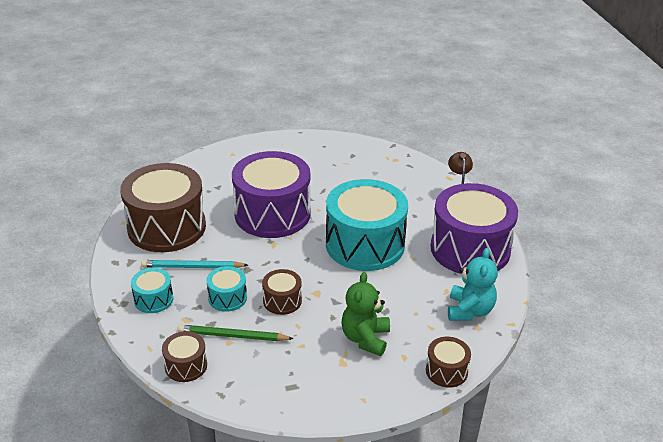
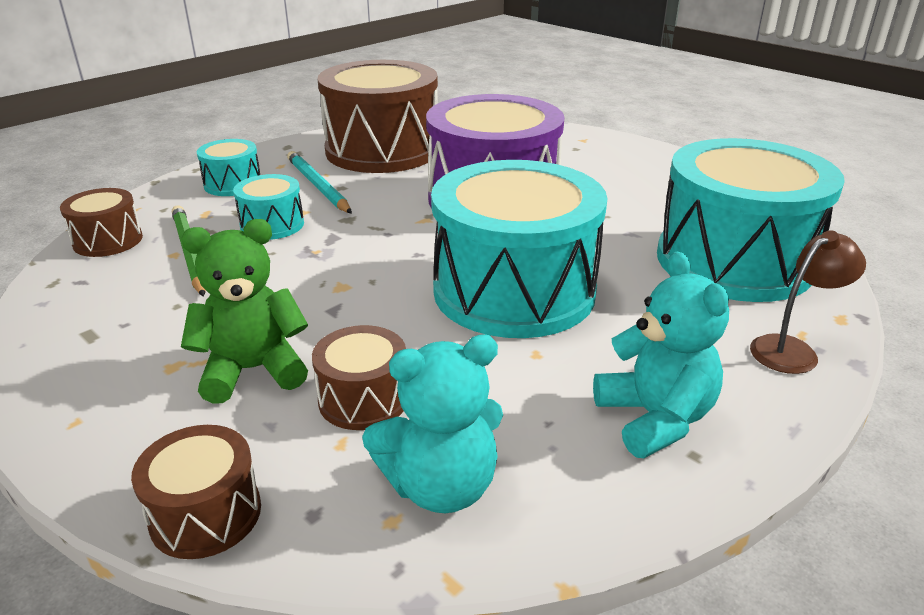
camera: 60 degrees right, 5 degrees down
(282, 301) = (297, 264): brown drum -> brown drum (363, 399)
(392, 177) = (734, 261): none -> turquoise drum
(470, 249) = (654, 418): purple drum -> turquoise teddy bear

